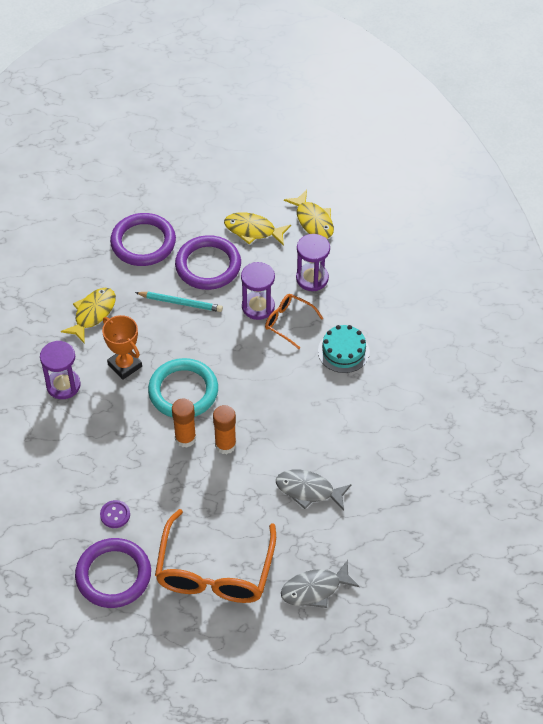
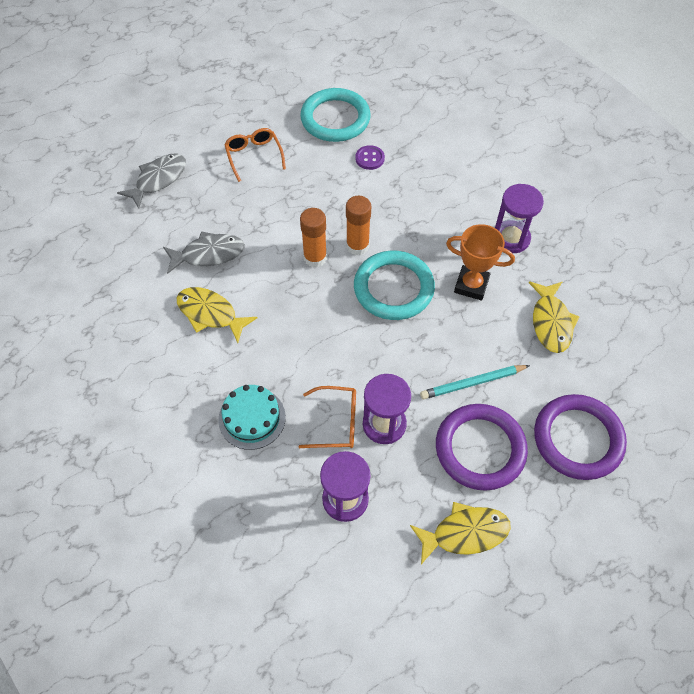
camera: 150 degrees right, 5 degrees up
(113, 575) = (335, 119): purple ring -> turquoise ring
(215, 571) = (254, 156): orange glasses -> orange glasses, size x0.50
(313, 221) = (398, 596): yellow fish -> yellow fish (210, 314)

